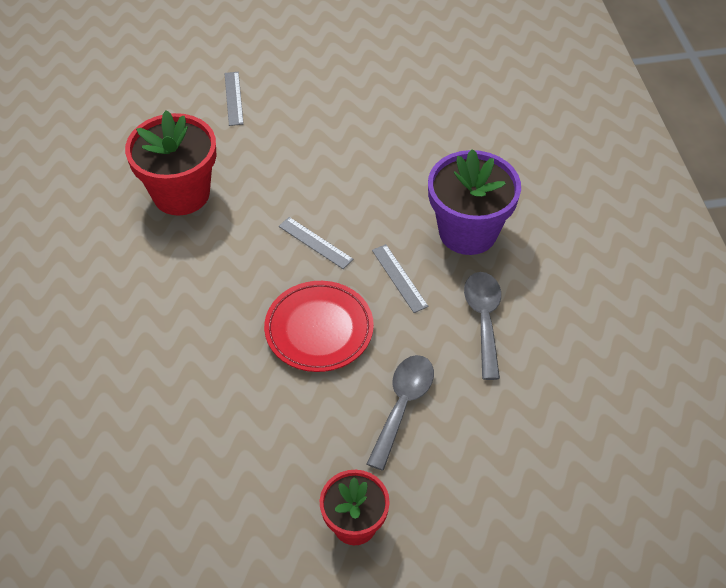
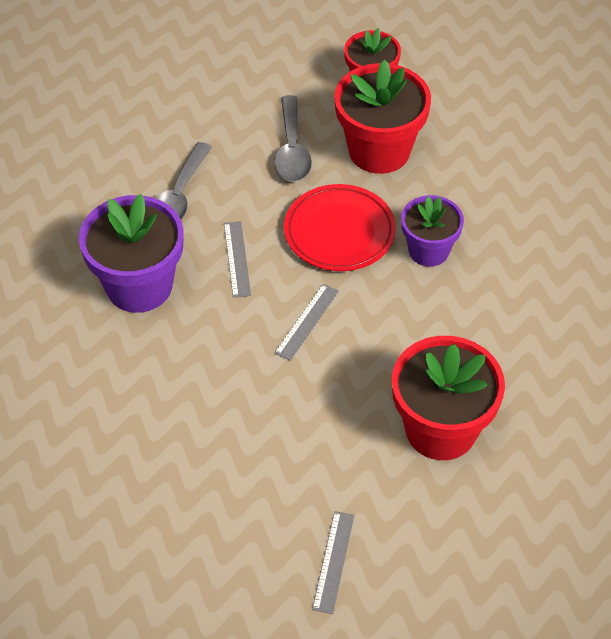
camera: 160 degrees left, 0 degrees up
(230, 336) = (428, 250): none -> purple flower pot
(313, 433) = (379, 150): none -> red flower pot
(315, 242) = (307, 322): grey ruler -> grey ruler turned 60 degrees clockwise
(402, 405) = (292, 150): grey spoon -> grey spoon turned 45 degrees counterclockwise

